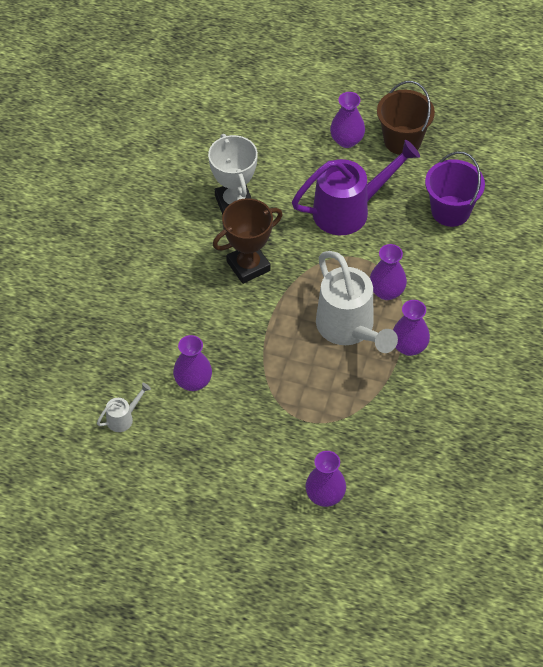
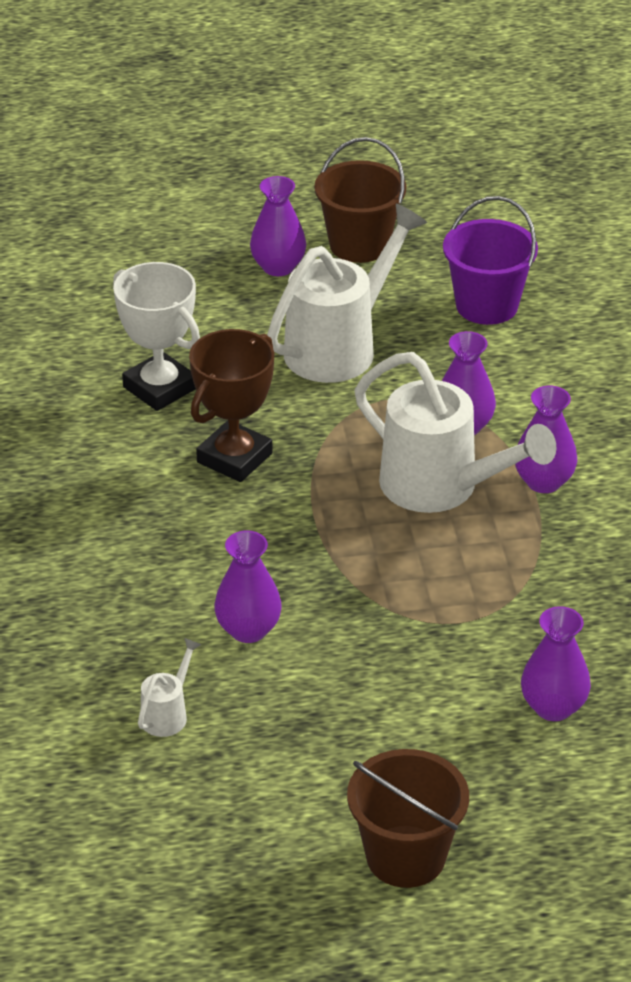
camera: 25 degrees left, 15 degrees down
(194, 554) = (405, 856): none -> brown bucket
(349, 210) = (339, 347): purple watering can -> white watering can

